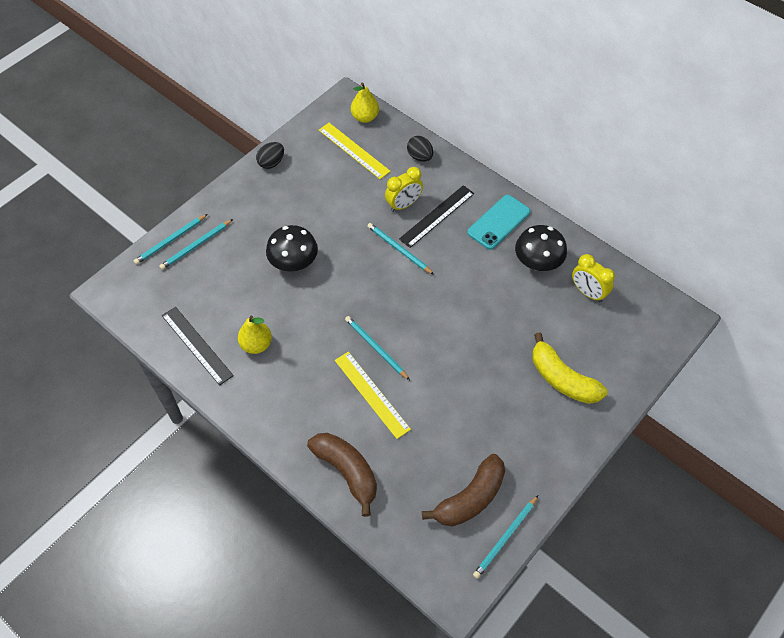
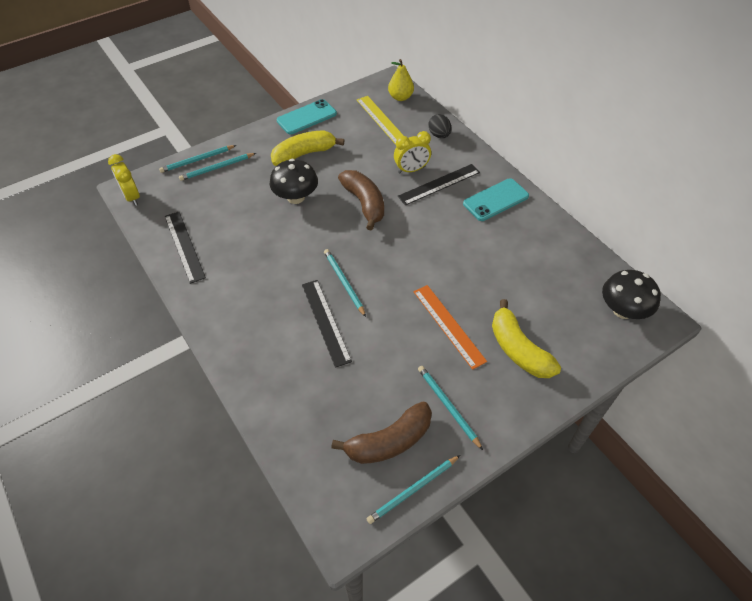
camera: 15 degrees right, 5 degrees down
(256, 344) = (236, 257): yellow pear -> none
(271, 163) = (306, 117): black egg -> turquoise phone
(284, 209) = (303, 154): none -> yellow banana
(347, 471) = (276, 386): brown banana -> brown banana (364, 203)
(371, 394) = (325, 322): yellow ruler -> black ruler
(399, 249) = (394, 204): turquoise pencil -> turquoise pencil (448, 406)
(491, 370) = (449, 325): none -> orange ruler
(537, 262) = (523, 241): black mushroom -> black mushroom (622, 310)
(588, 292) = (566, 277): yellow clock -> yellow clock (132, 197)

